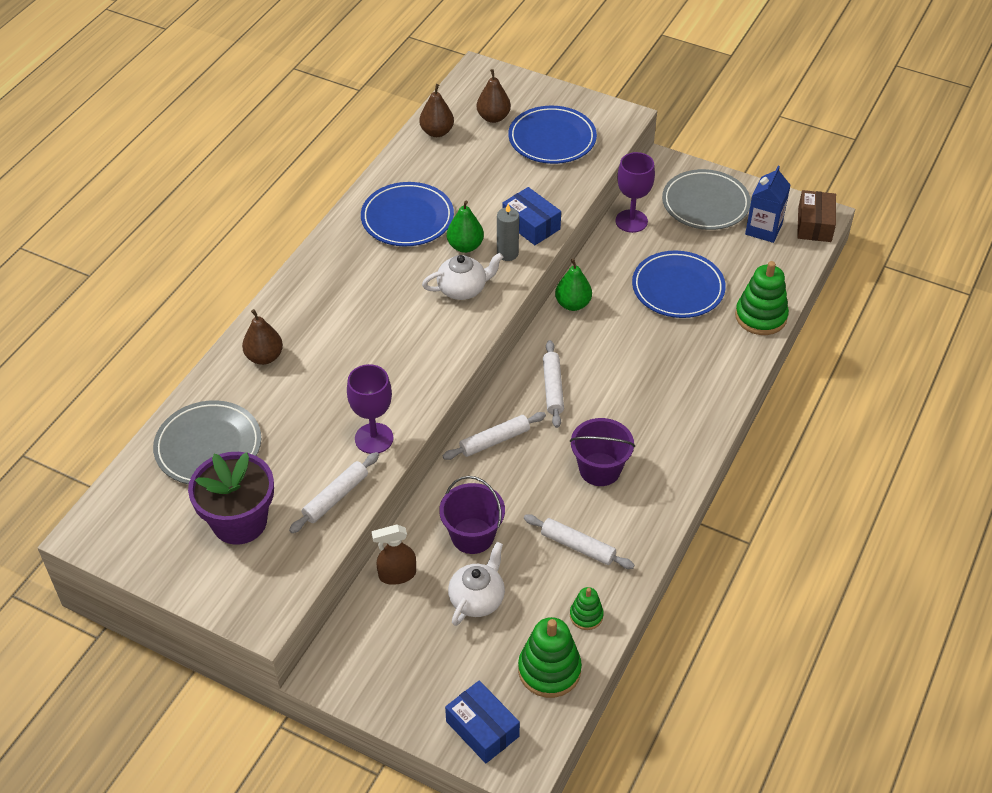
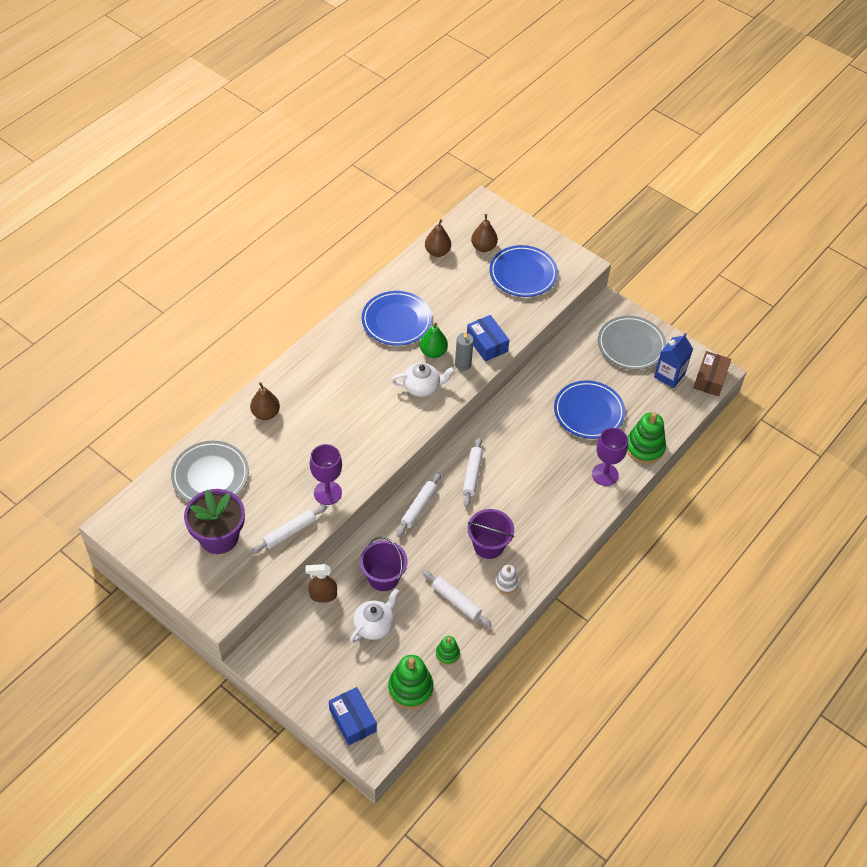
camera: 10 degrees right, 5 degrees up
(494, 440) = (418, 507): white rolling pin -> white rolling pin turned 45 degrees counterclockwise
(573, 304) = (506, 410): green pear -> none
(631, 221) = (570, 349): purple goblet -> purple goblet (605, 474)
(637, 511) = (506, 583): none -> white stacking toy

